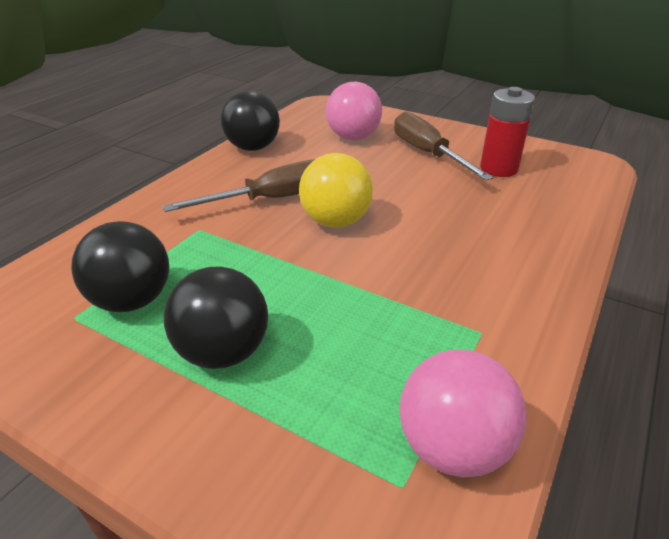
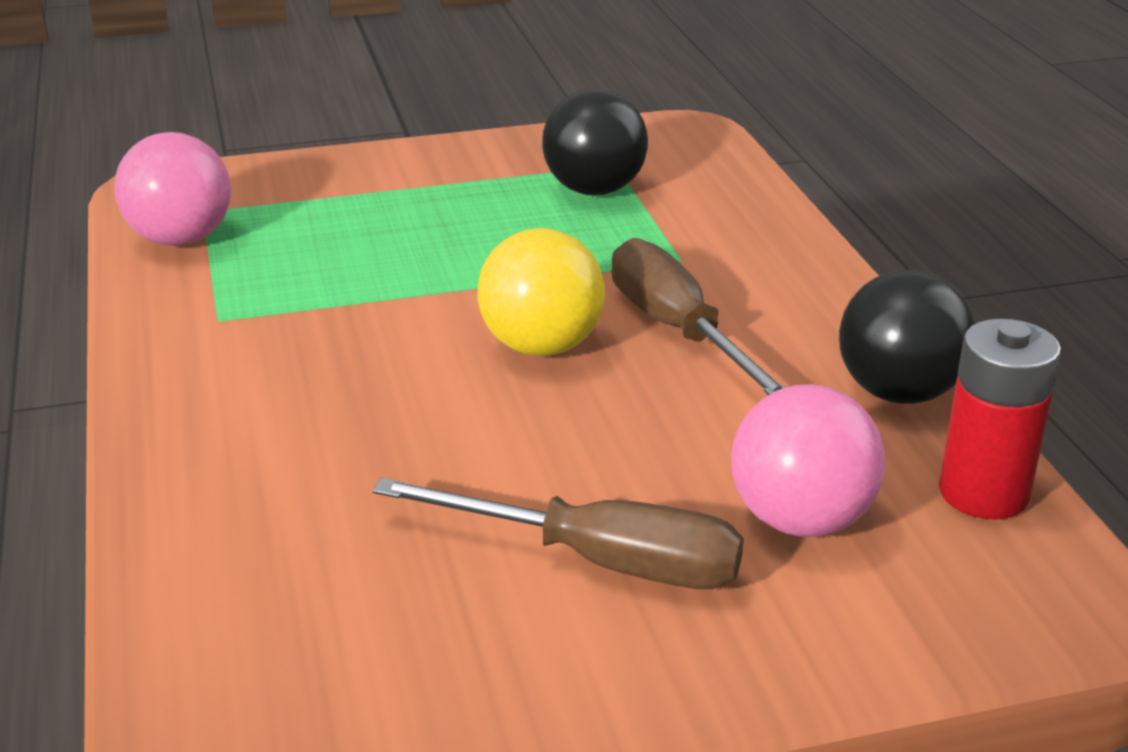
camera: 135 degrees right, 5 degrees down
(223, 352) = (445, 202): black ball -> none
(271, 199) = (678, 331): brown screwdriver -> brown screwdriver turned 135 degrees clockwise
(498, 168) = (414, 600): red battery -> red battery (983, 493)

